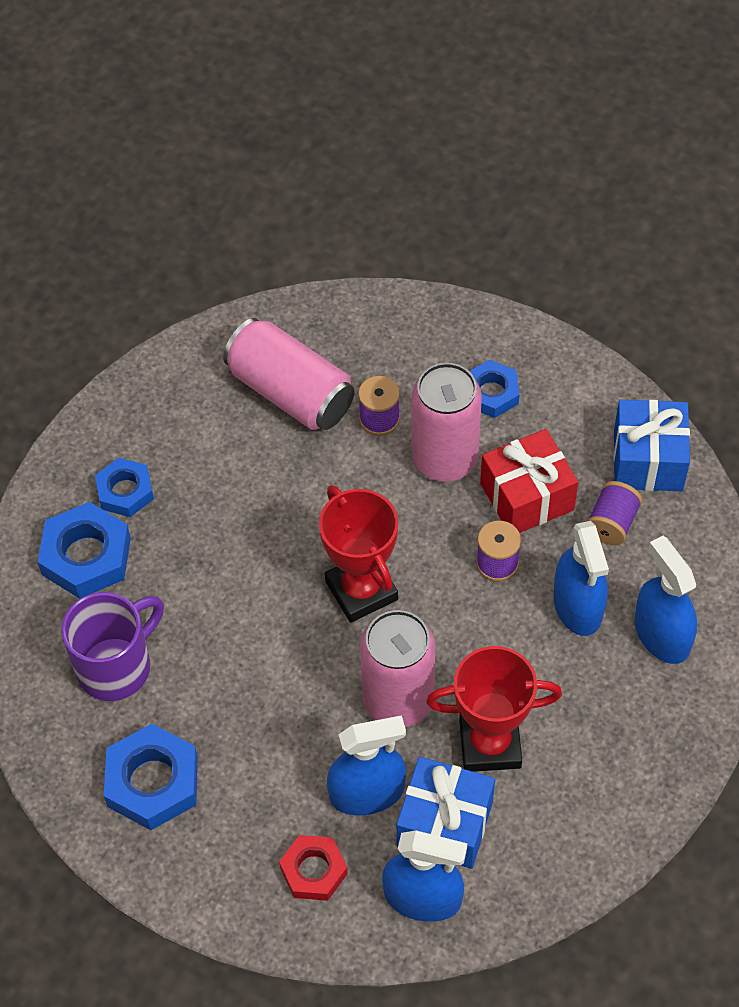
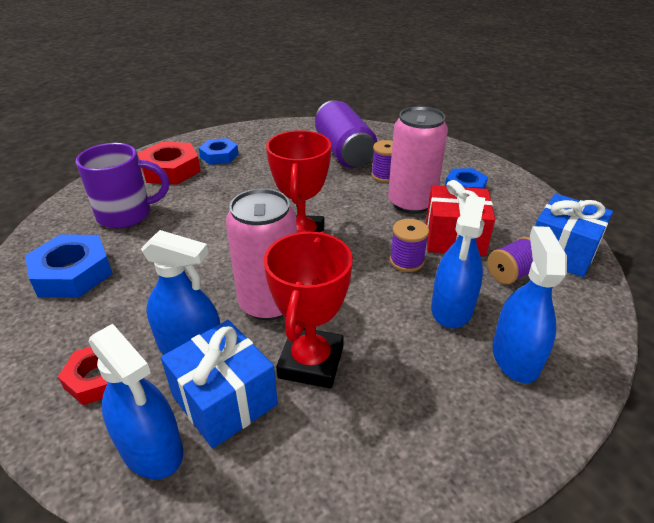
camera: 30 degrees right, 20 degrees down
(86, 556) = (170, 170): blue nut -> red nut
(291, 392) = (344, 152): pink can -> purple can
(490, 744) = (311, 362): red trophy -> red trophy turned 75 degrees clockwise

